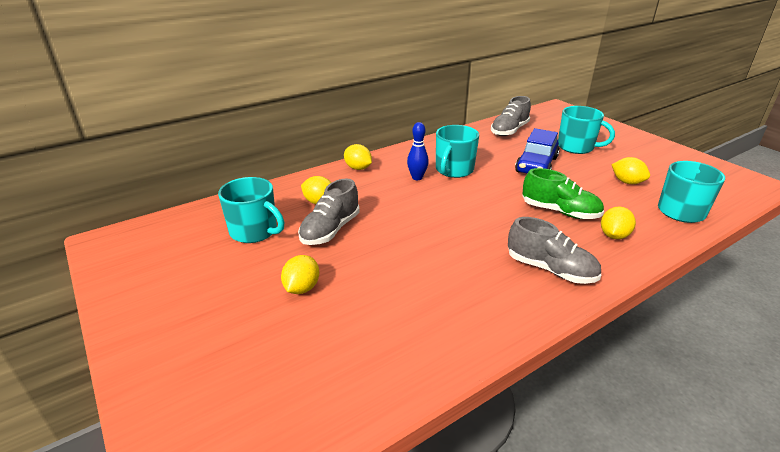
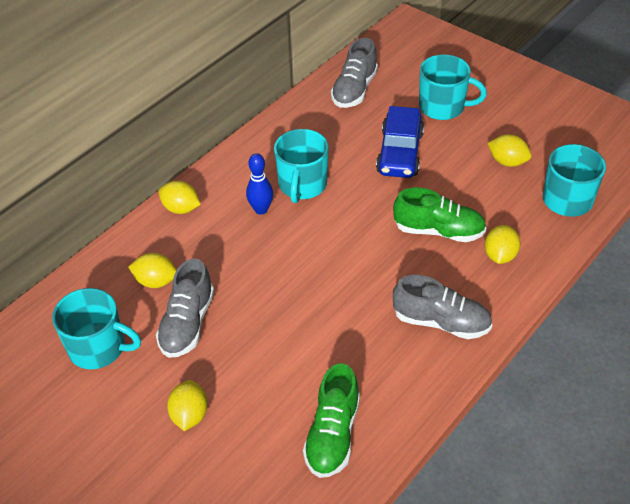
camera: 15 degrees left, 15 degrees up
(423, 330) = (332, 434): none -> green shoe

